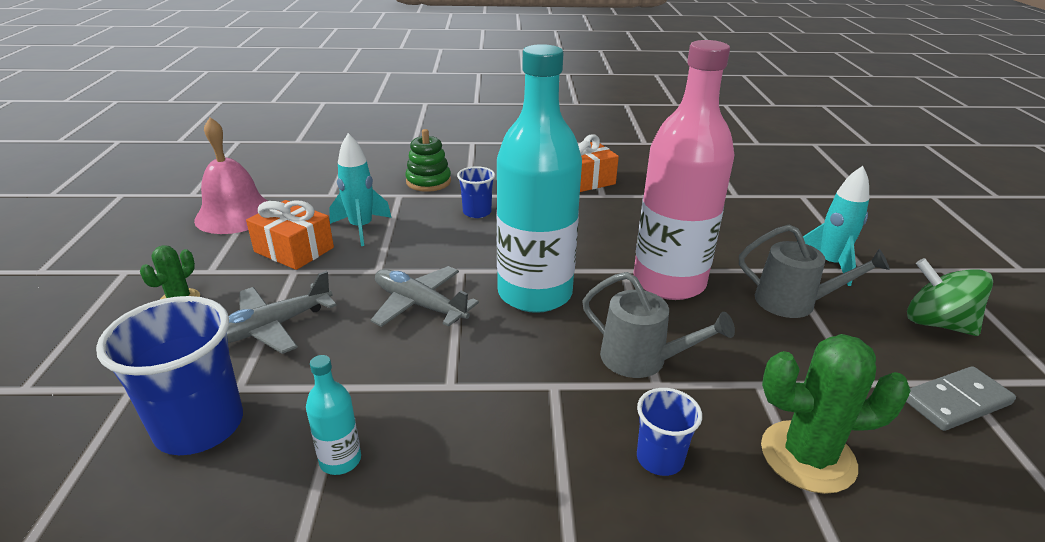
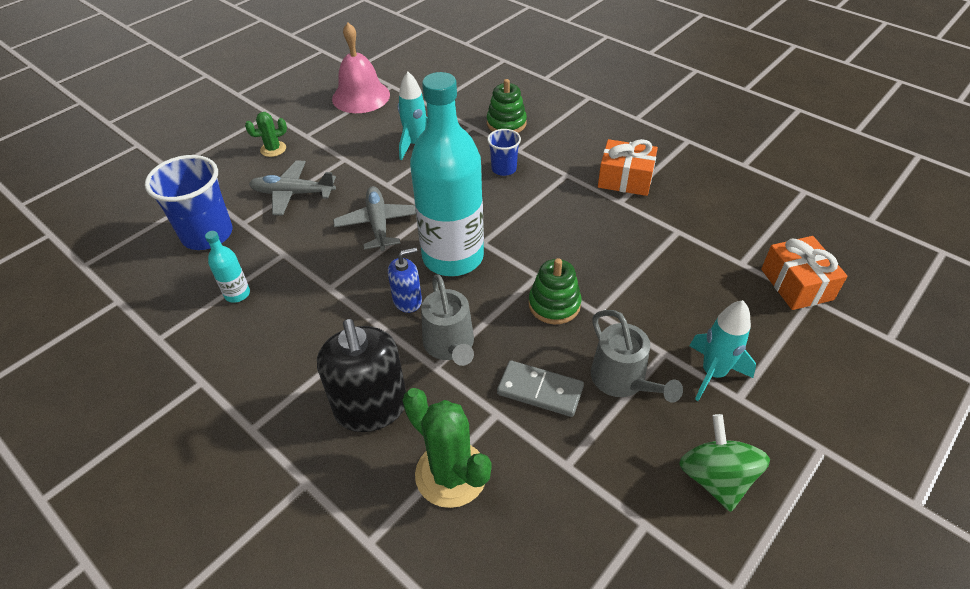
camera: 45 degrees right, 15 degrees up
(294, 250) = (361, 142): orange gift -> orange gift (796, 284)
(548, 349) = (407, 300): none -> blue soap dispenser
(659, 458) = (371, 408): blue cup -> black soap dispenser
(669, 282) = (554, 304): pink bottle -> green stacking toy
(956, 402) = (614, 531): grey domino -> grey domino (540, 391)

